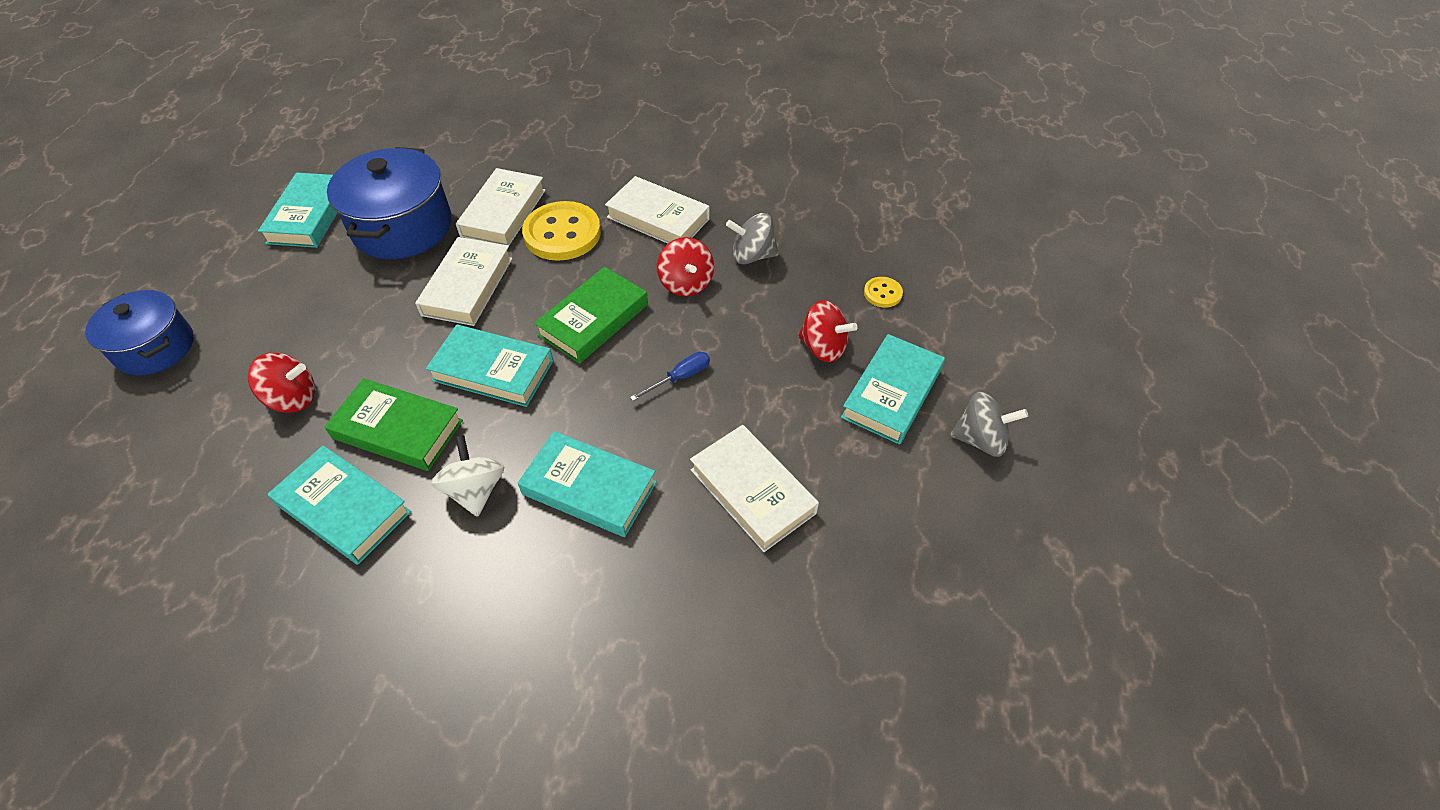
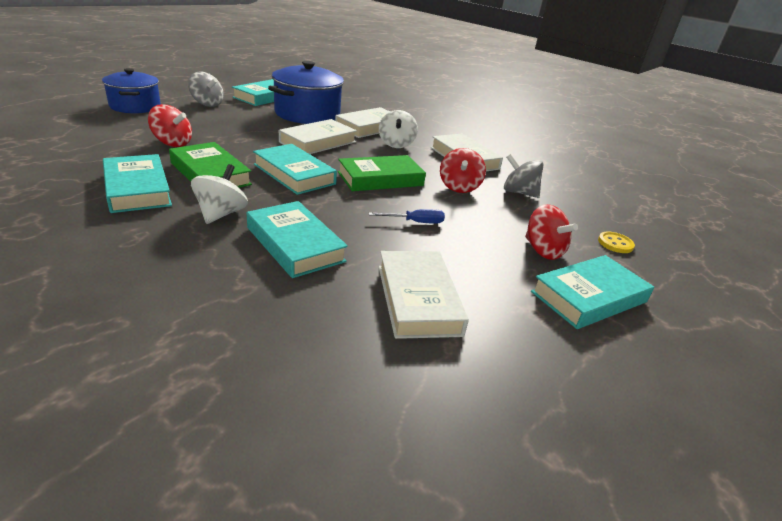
camera: 25 degrees right, 20 degrees down
(562, 233) = (396, 144): yellow button -> white spinning top
(980, 439) = (666, 361): grey spinning top -> grey spinning top (207, 104)

